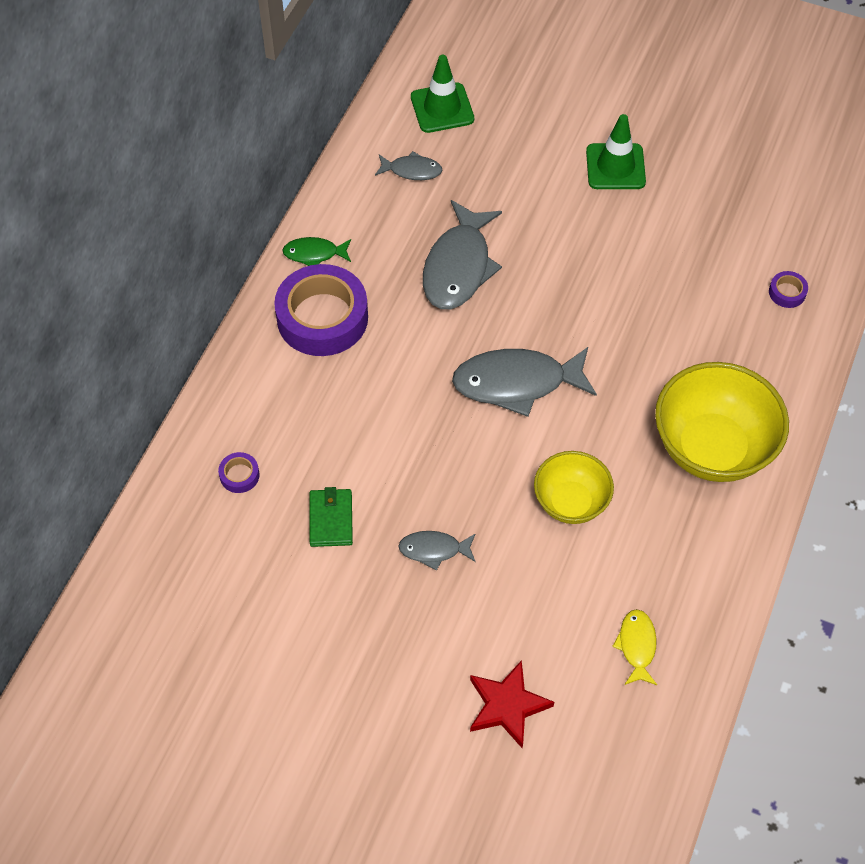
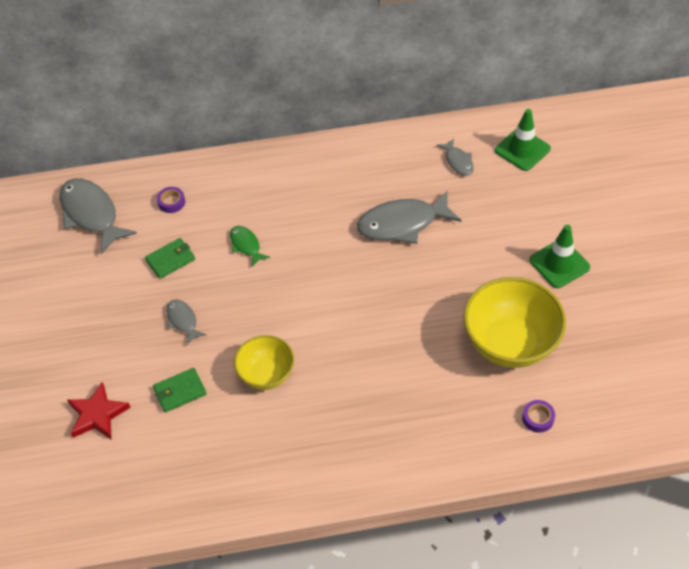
camera: 60 degrees right, 5 degrees down
(314, 254) = (353, 151): green fish -> green fish (246, 245)
(322, 318) = (309, 179): purple tape -> none
(517, 383) = (336, 300): grey fish -> grey fish (91, 214)
(534, 601) = (180, 391): none -> green wallet
(637, 646) = (182, 465): yellow fish -> none
(712, 448) = (367, 435): yellow bowl -> yellow bowl (510, 343)

